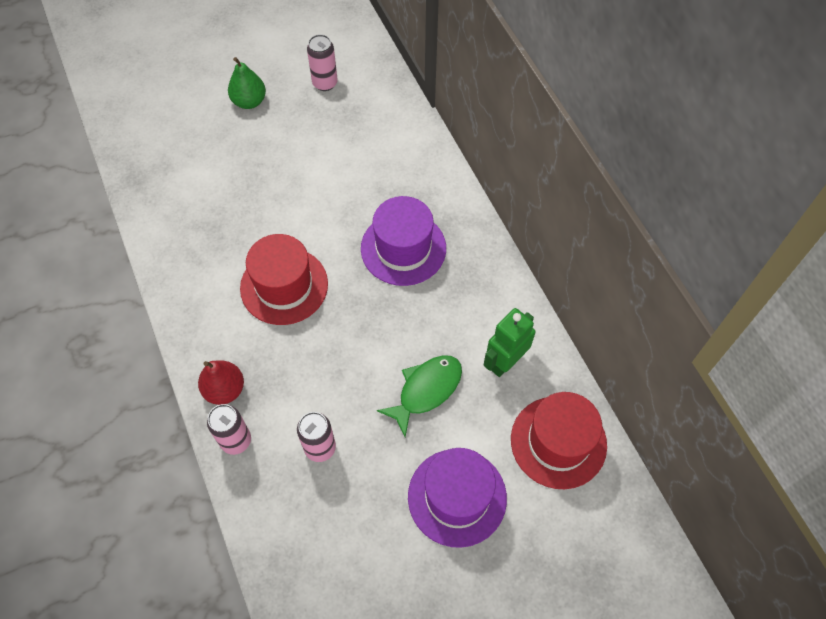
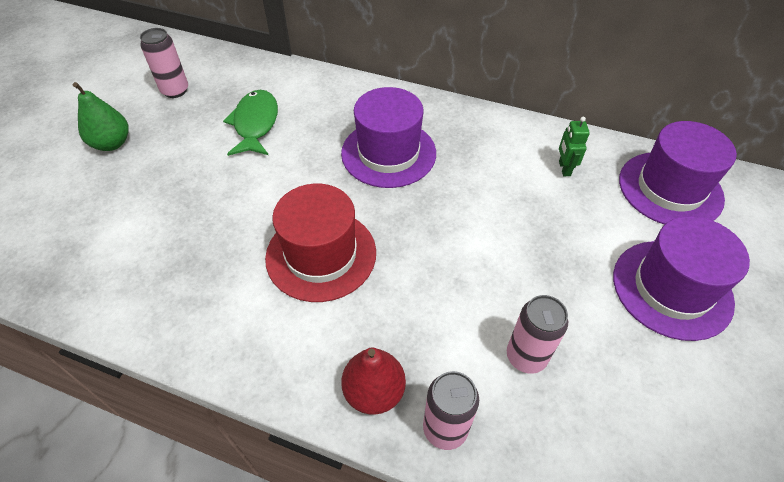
camera: 45 degrees left, 10 degrees down
(426, 390) = (541, 234): green fish -> green fish (255, 124)
(505, 362) = (564, 168): green robot -> green robot, size x0.59
(558, 442) = (670, 189): red hat -> purple hat

